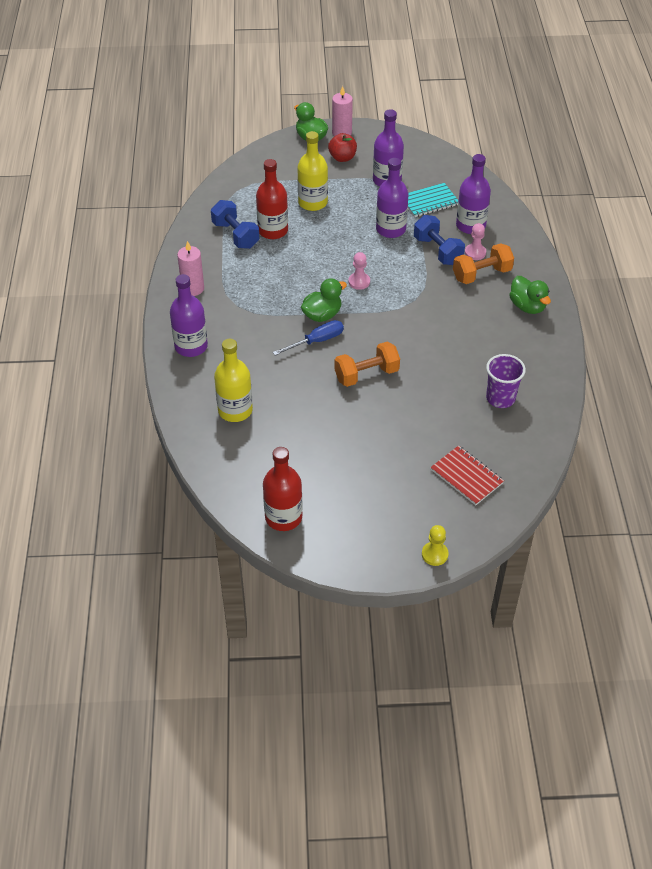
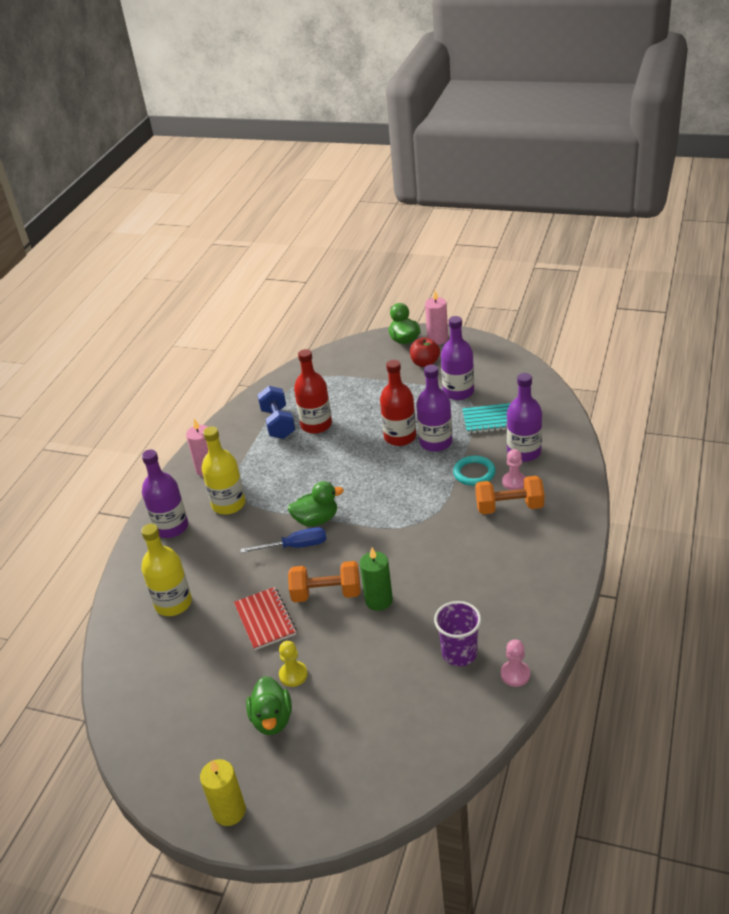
camera: 25 degrees right, 10 degrees down
(283, 517) = (152, 735): red bottle -> red bottle (400, 437)
(312, 202) = (371, 403): yellow bottle -> yellow bottle (228, 504)
(359, 282) = (373, 491): pink pawn -> pink pawn (515, 674)
(383, 555) = (229, 811): none -> yellow candle
(413, 371) = (378, 600): none -> green candle
(434, 554) = (286, 827): yellow pawn -> yellow pawn (293, 675)
(438, 251) = (474, 473): blue dumbbell -> turquoise ring
(466, 476) = (372, 739): red notebook -> red notebook (265, 620)
(527, 306) = (544, 552): green duck -> green duck (272, 719)

